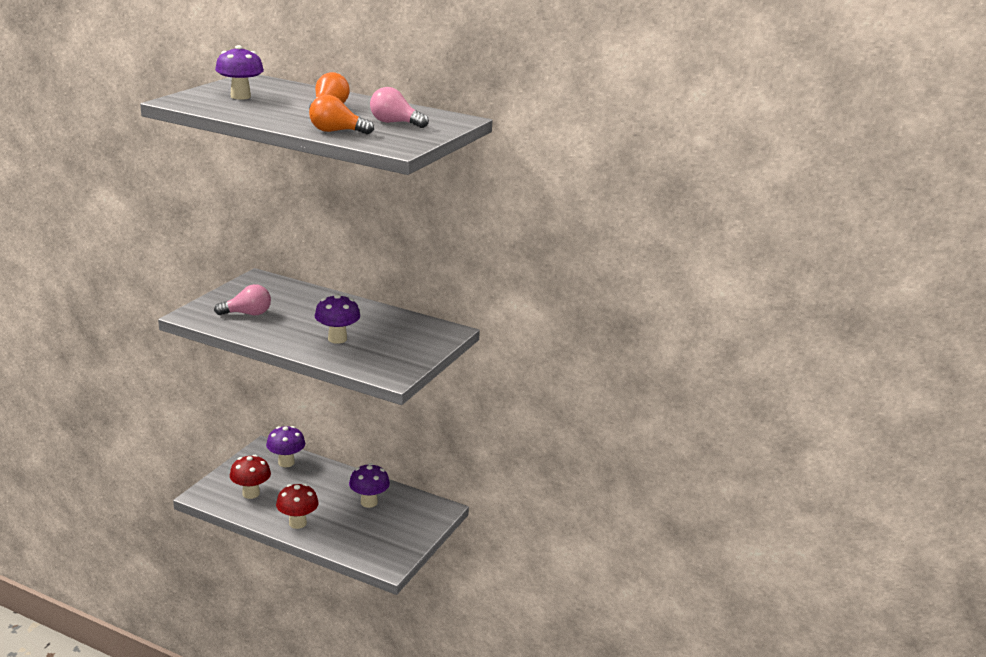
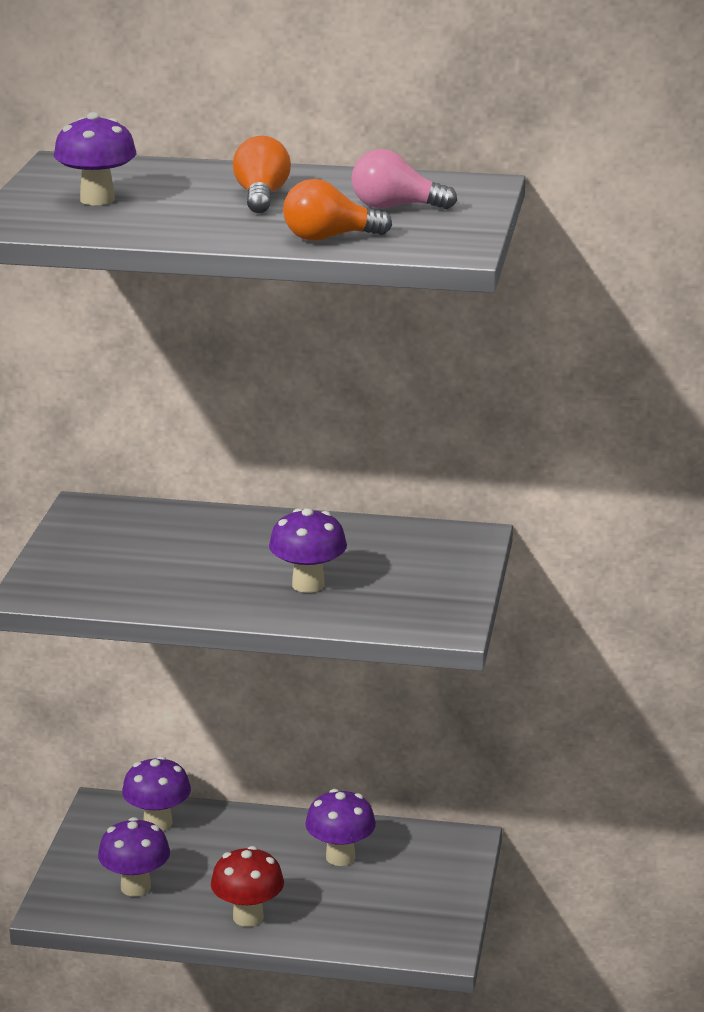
camera: 15 degrees left, 0 degrees up
(247, 314) = (125, 572): pink light bulb -> none
(251, 493) = (135, 887): red mushroom -> purple mushroom

